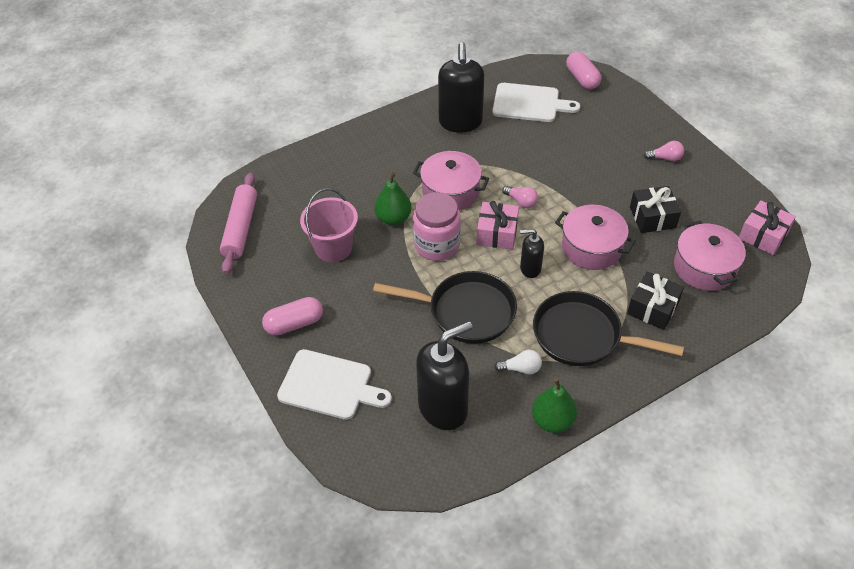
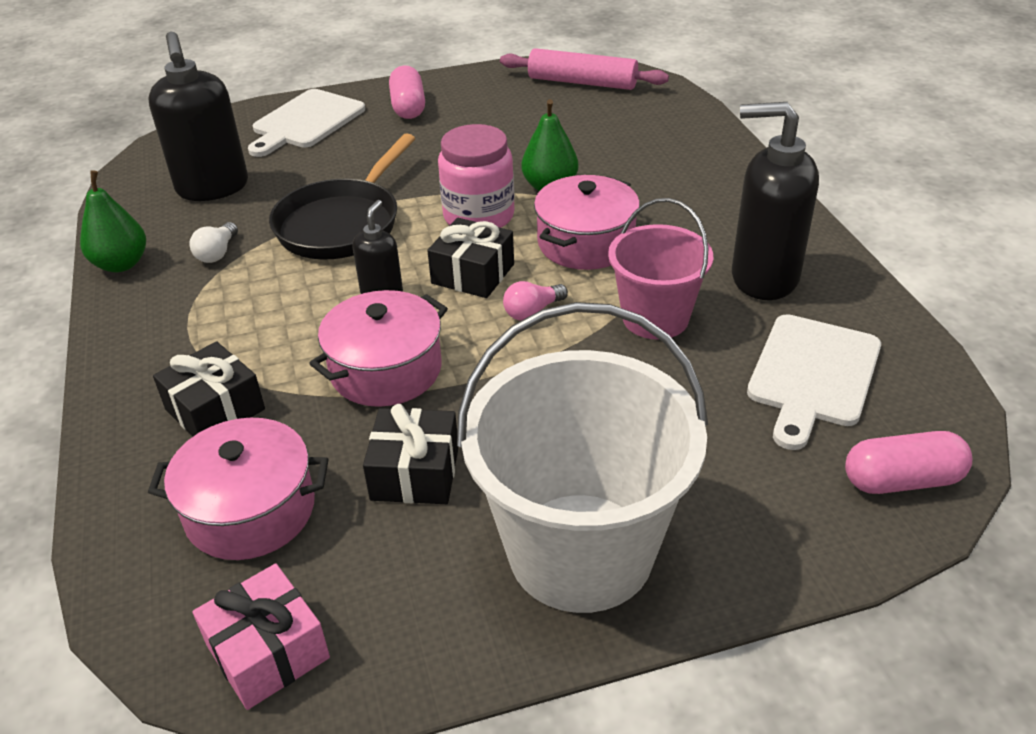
camera: 105 degrees right, 10 degrees down
(333, 248) = (516, 138): pink bucket -> pink bucket (655, 318)
(497, 233) = (473, 274): pink gift -> black gift
(582, 336) = (224, 319): black pan -> none
(665, 158) = (580, 551): pink light bulb -> white bucket

